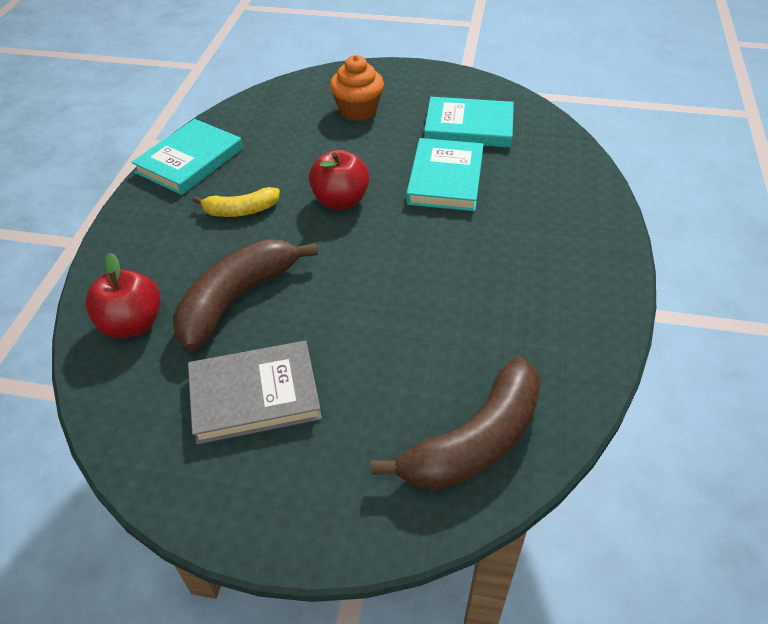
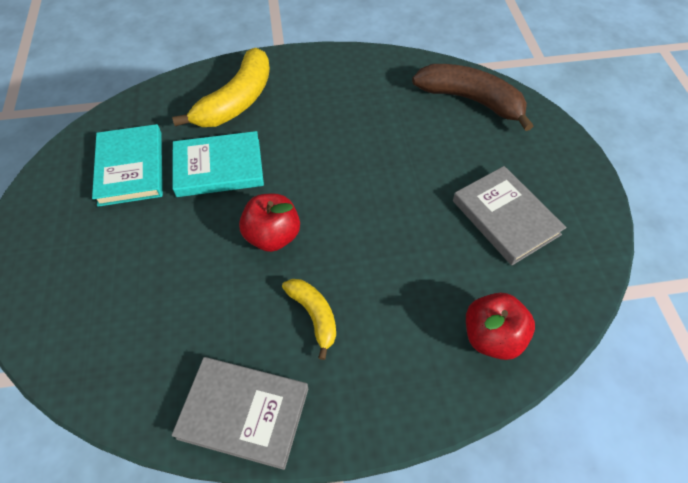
camera: 110 degrees left, 10 degrees up
(190, 161) = (244, 413): turquoise book -> grey book
(237, 299) = (425, 268): brown banana -> none
(358, 110) = (110, 270): orange cupcake -> none
(544, 204) = (236, 101): none -> yellow banana

